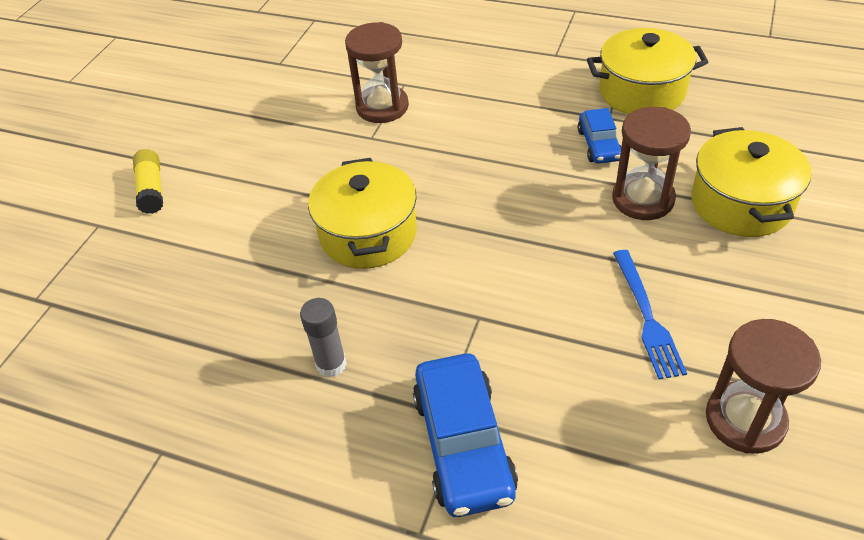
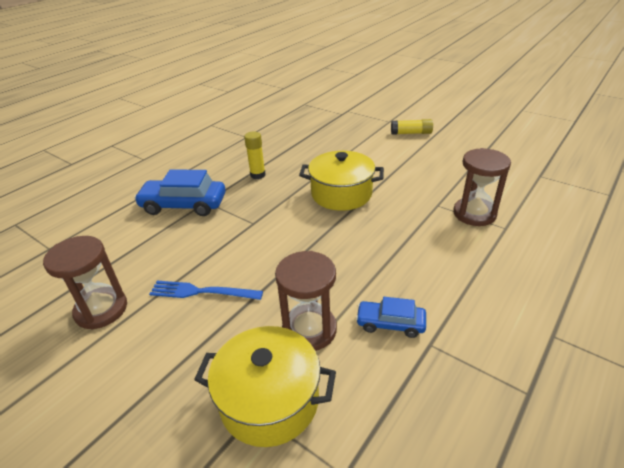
camera: 105 degrees right, 10 degrees down
(331, 364) = (258, 175): grey glue stick -> yellow glue stick
(642, 91) = (471, 389): yellow pot -> none

